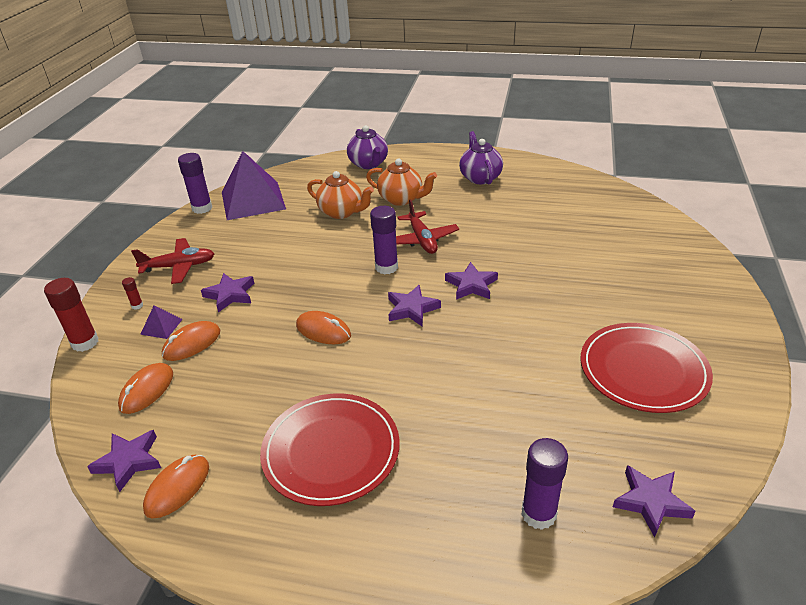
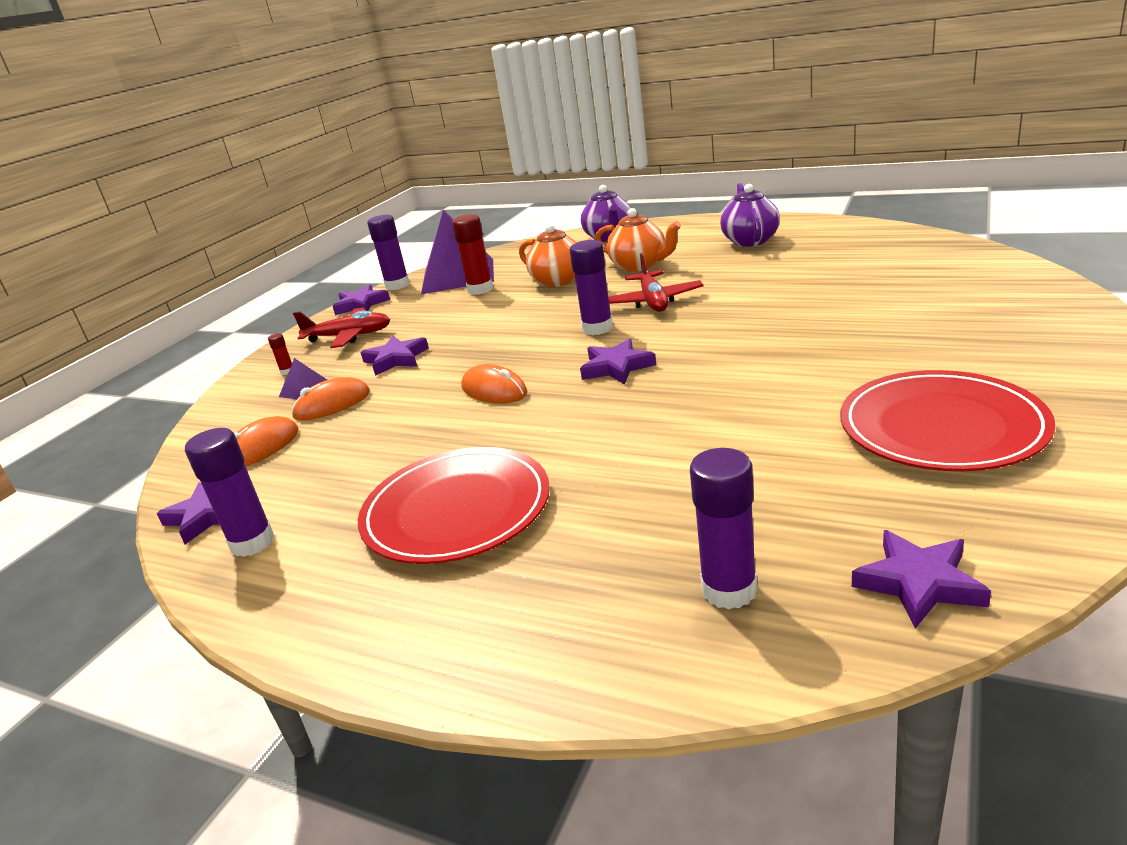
camera: 15 degrees right, 10 degrees down
(85, 342) = (216, 405): red glue stick -> red glue stick (480, 289)
(177, 488) = (252, 542): orange mouse -> purple glue stick
(471, 285) = (705, 342): purple star -> purple star (361, 304)

